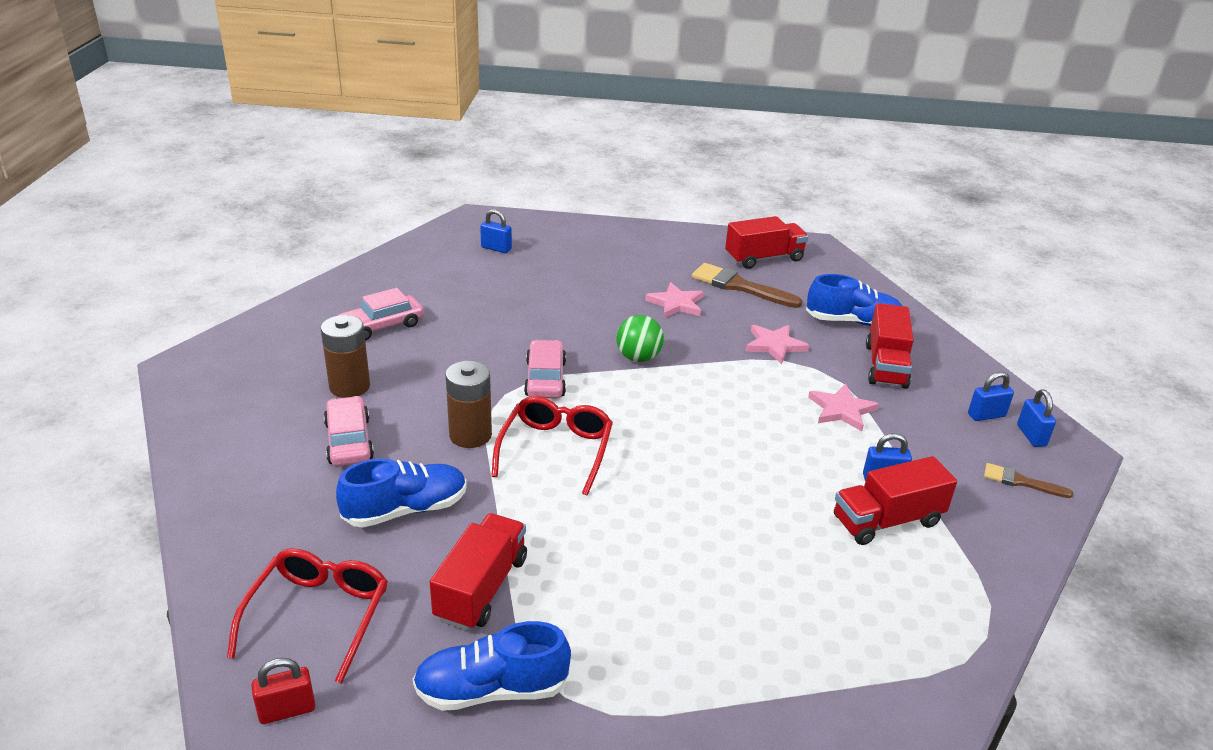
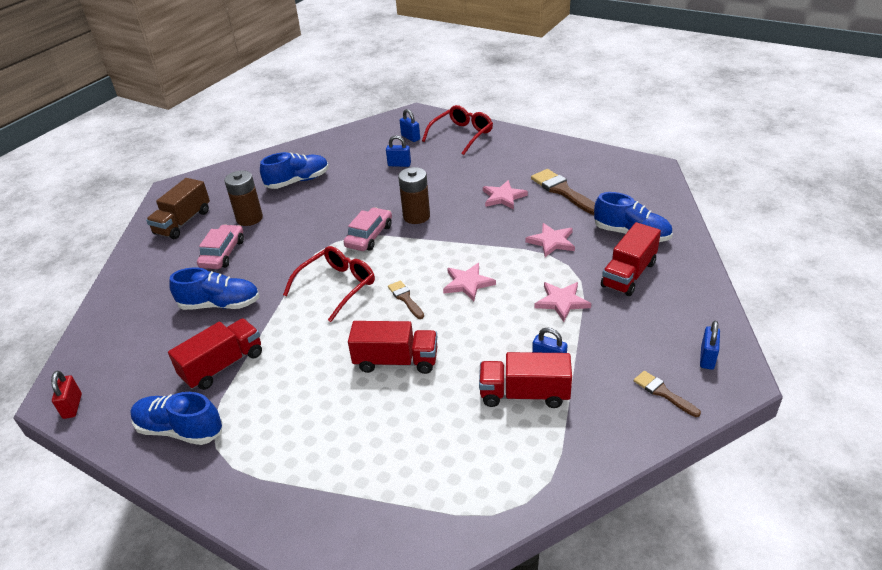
camera: 30 degrees right, 5 degrees up
(244, 410) = (183, 222): none -> brown truck
(287, 710) = (72, 406): red padlock -> red padlock turned 75 degrees clockwise
(319, 614) = (128, 356): red glasses -> red glasses (462, 135)
(381, 326) = (298, 181): pink car -> blue shoe
(470, 435) = (293, 265): brown battery -> brown battery (416, 216)
(638, 358) = (443, 233): green ball -> none
(658, 445) = (405, 298): none -> brown brush
(719, 411) = (467, 283): none -> pink star
(764, 258) = (601, 172): red truck -> red truck (396, 361)
(986, 415) = (681, 332): blue padlock -> blue padlock (399, 164)

